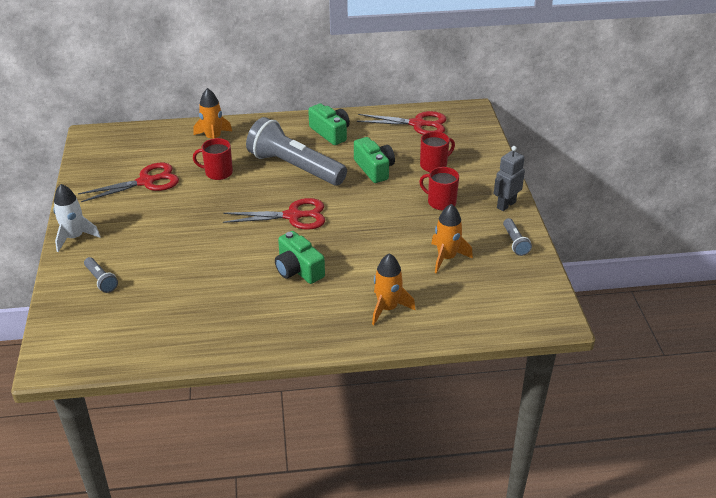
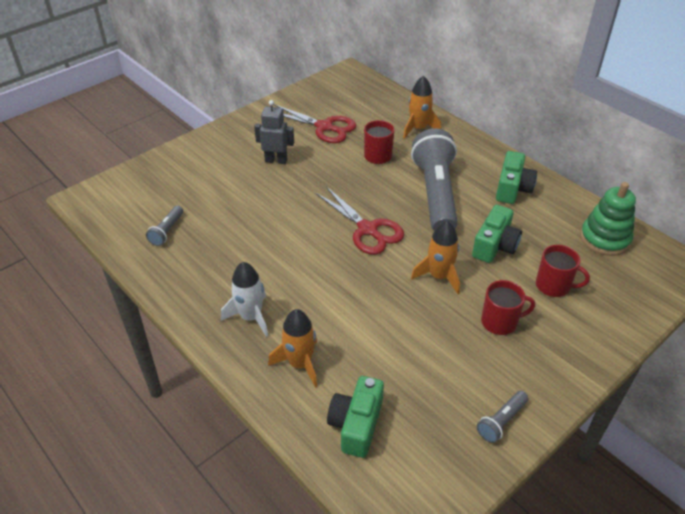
camera: 55 degrees right, 5 degrees up
(75, 237) = (226, 132): white rocket -> white rocket (251, 317)
(101, 280) = (190, 171): grey flashlight -> grey flashlight (167, 231)
(298, 269) = (299, 272): green camera -> green camera (356, 424)
(417, 124) = (604, 239): red scissors -> green stacking toy
(440, 202) = (500, 322): red mug -> red mug turned 90 degrees clockwise
(446, 258) = (417, 372): orange rocket -> orange rocket (439, 276)
(506, 205) = (557, 380): grey robot -> grey robot (276, 160)

